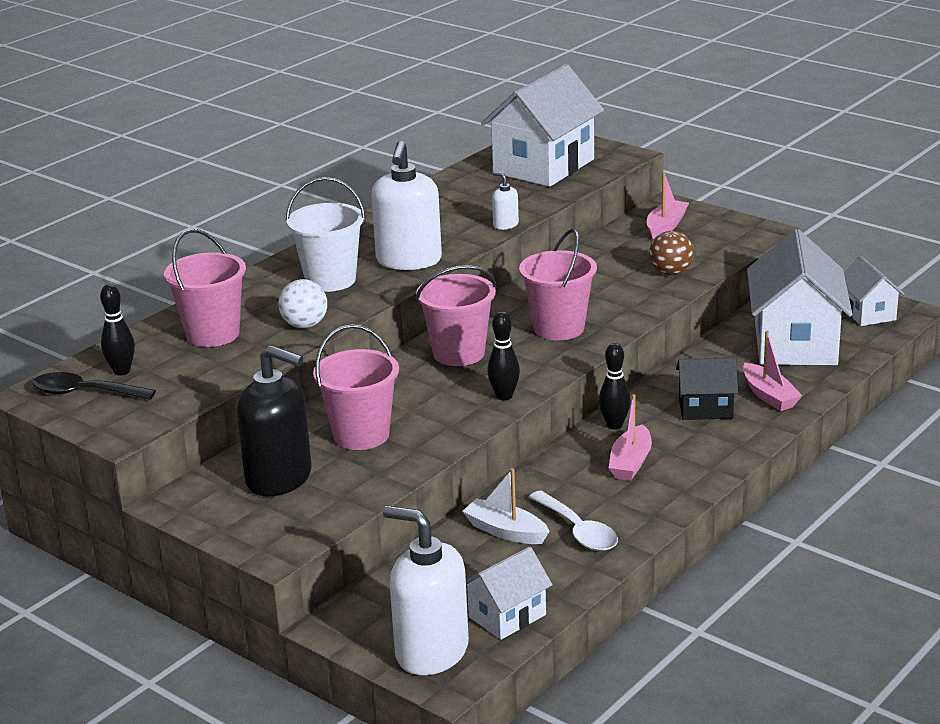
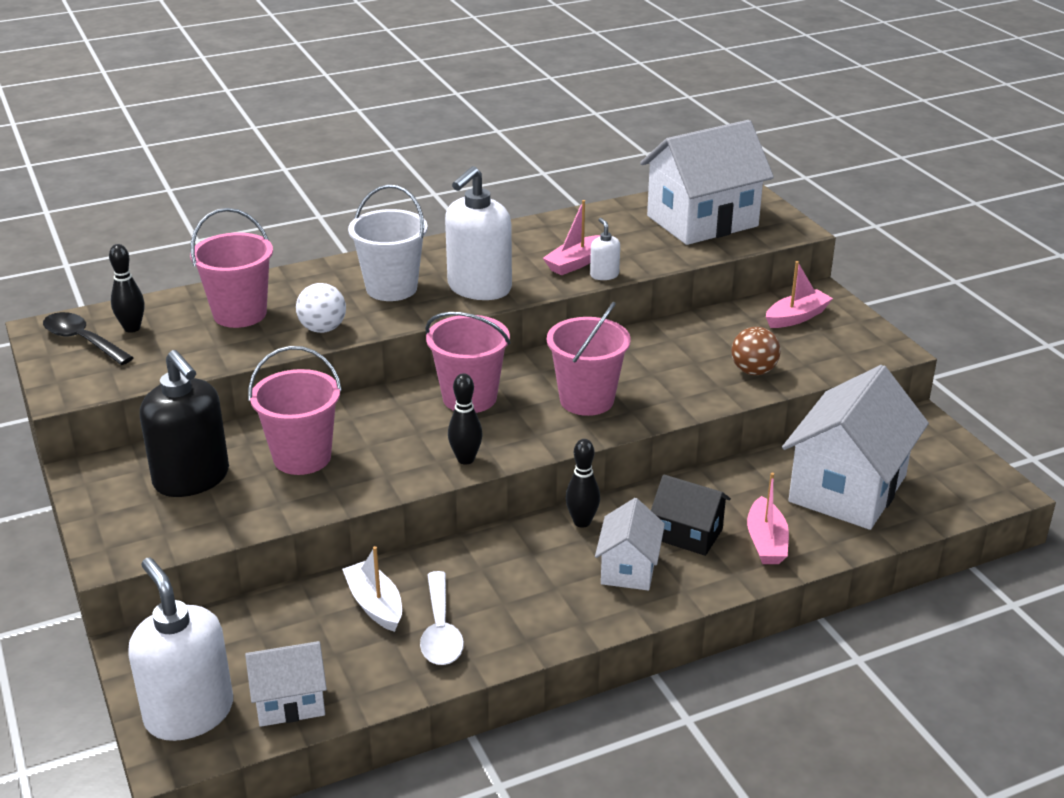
camera: 25 degrees right, 5 degrees up
(630, 463) = (559, 571): pink boat -> pink boat (576, 263)
(868, 313) = (958, 478): white house -> white house (629, 569)

